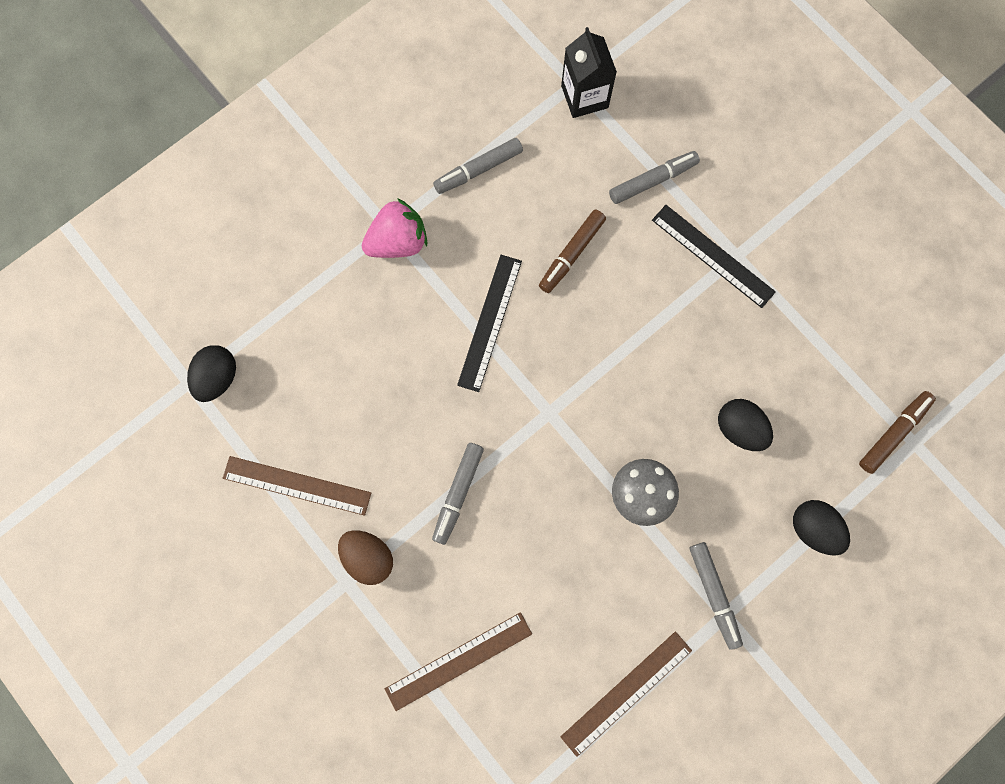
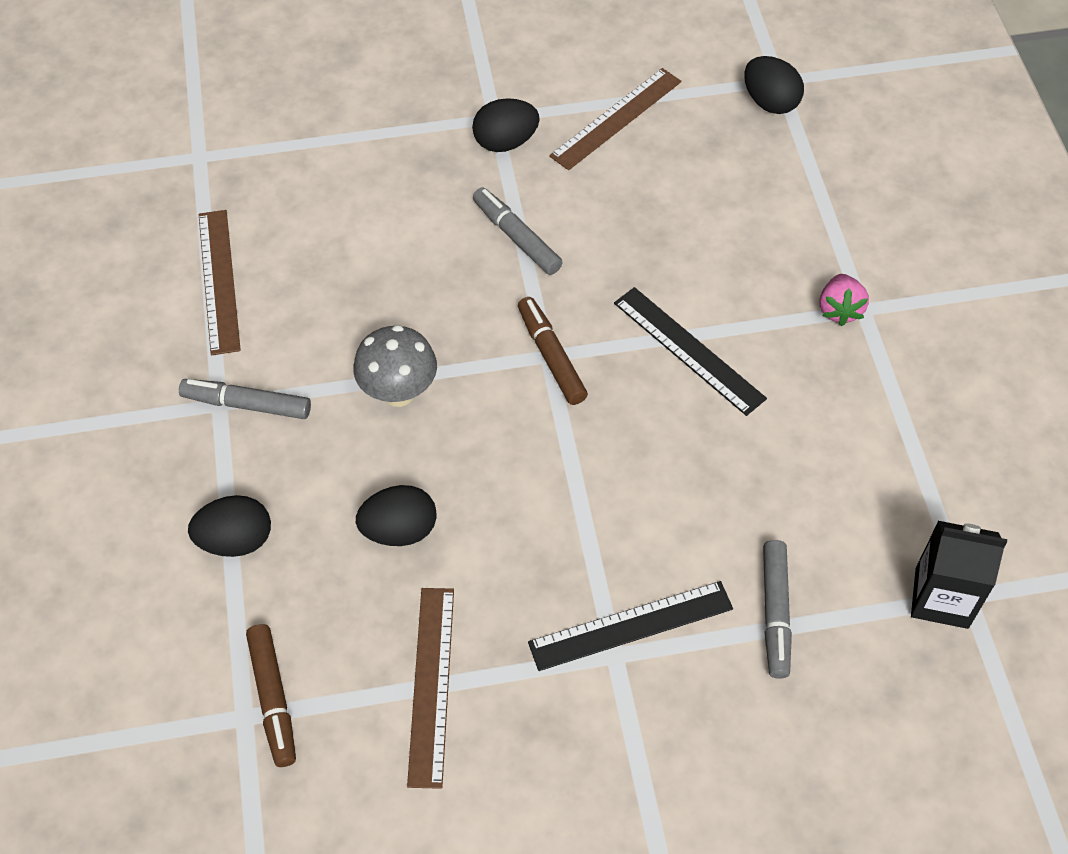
camera: 120 degrees right, 20 degrees down
(368, 557) = (505, 142): brown egg -> black egg
(398, 242) = (839, 310): pink strawberry -> pink strawberry, size x0.67
(459, 661) = (356, 167): brown ruler -> brown ruler (431, 685)
(478, 170) = (893, 429): grey marker -> none
(571, 254) = (725, 471): brown marker -> brown marker (551, 356)

